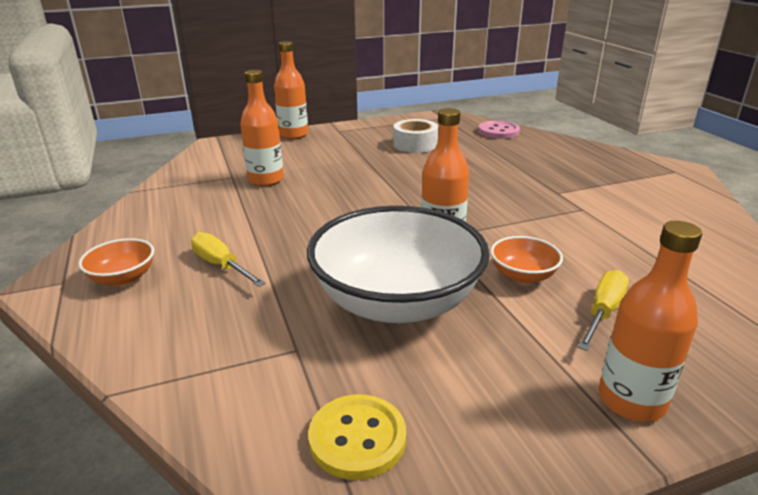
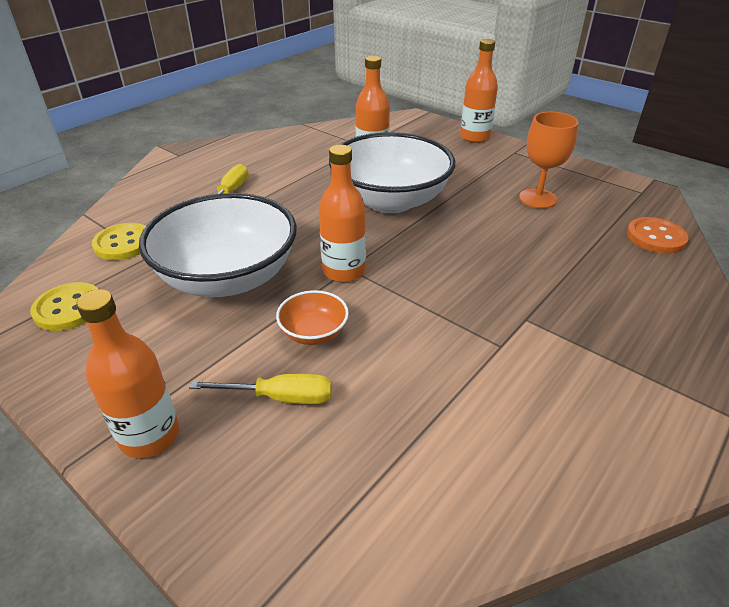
camera: 60 degrees right, 10 degrees up
(123, 278) = (194, 169): orange bowl -> none
(243, 366) = (123, 243): none -> yellow button
(350, 192) = (390, 200): none -> white bowl
(415, 144) = (537, 198): white tape -> orange goblet
(498, 131) = (655, 237): pink button -> orange button

